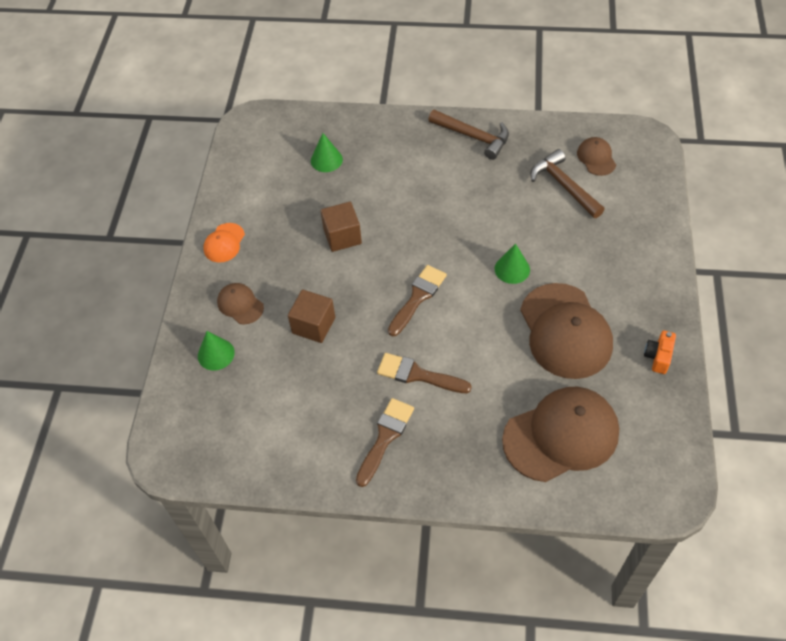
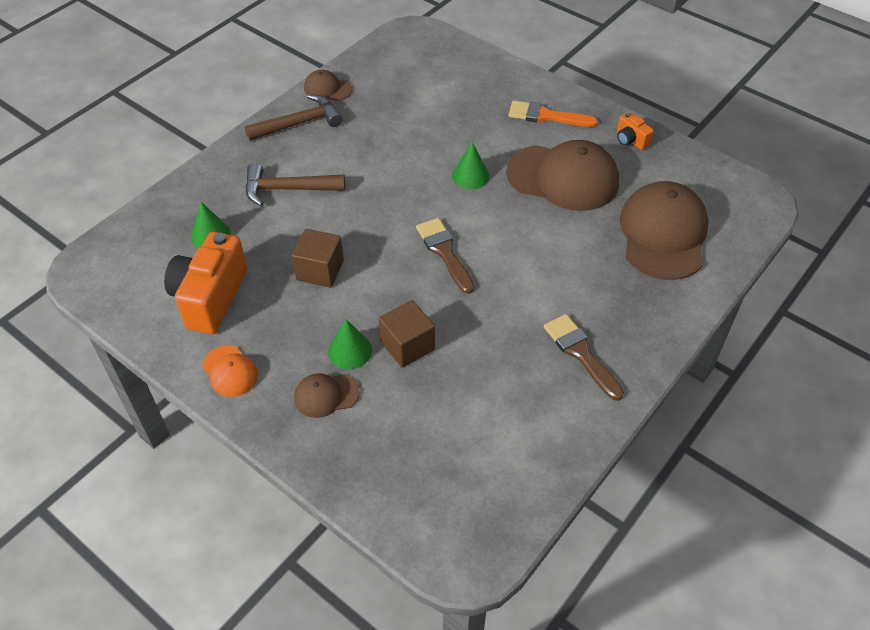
camera: 60 degrees left, 5 degrees down
(216, 354) = (371, 447): green cone -> green cone (350, 351)
(274, 195) = (210, 298): none -> orange camera
(418, 375) = (530, 295): brown brush -> none
(564, 186) = (413, 100): brown hammer -> brown hammer (288, 189)
(596, 158) = (404, 67): brown cap -> brown cap (327, 88)
(630, 281) = (546, 116): none -> orange brush

